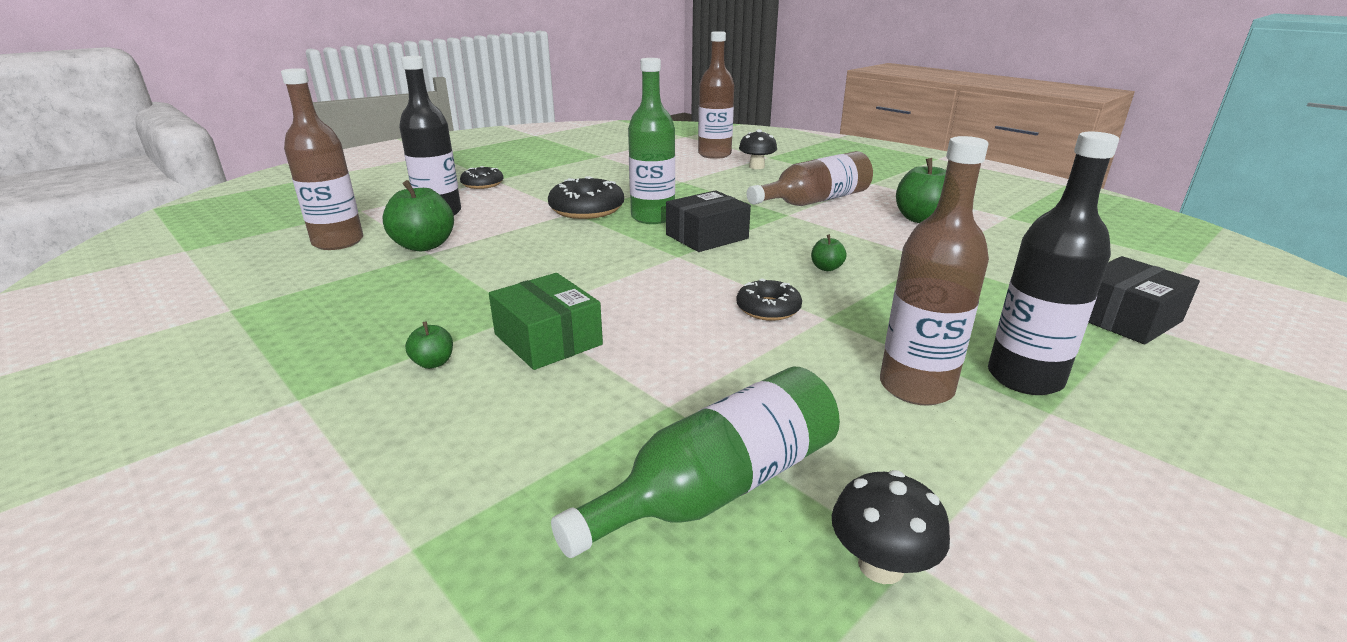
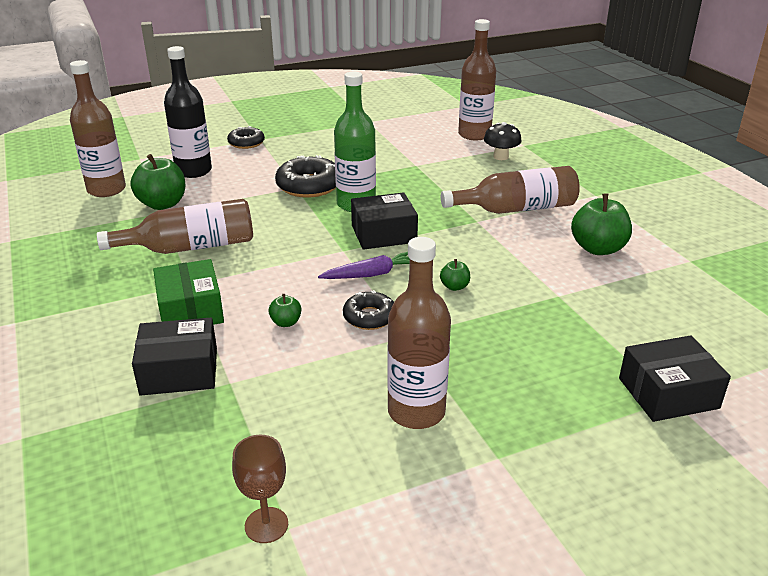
camera: 20 degrees right, 5 degrees up
(433, 363) = (106, 313): green apple -> green apple (286, 322)
(494, 279) = (190, 247): none -> brown bottle
(590, 407) = (179, 371): none -> black box
(719, 487) = (214, 448): green bottle -> none
(730, 271) = (371, 274): none -> purple carrot
(881, 565) = (266, 525): black mushroom -> brown goblet
(1024, 378) = (510, 425): black bottle -> none

